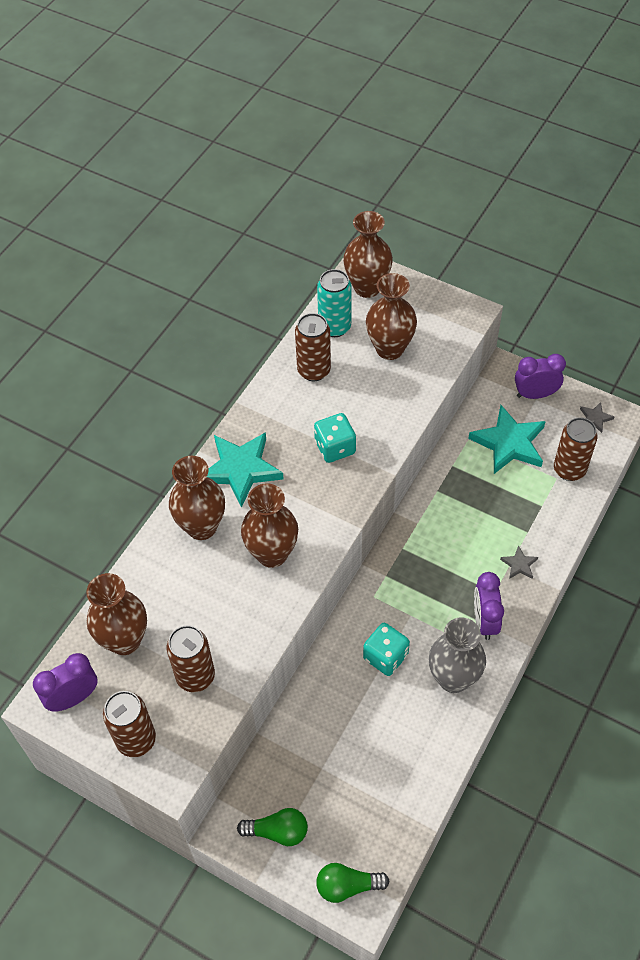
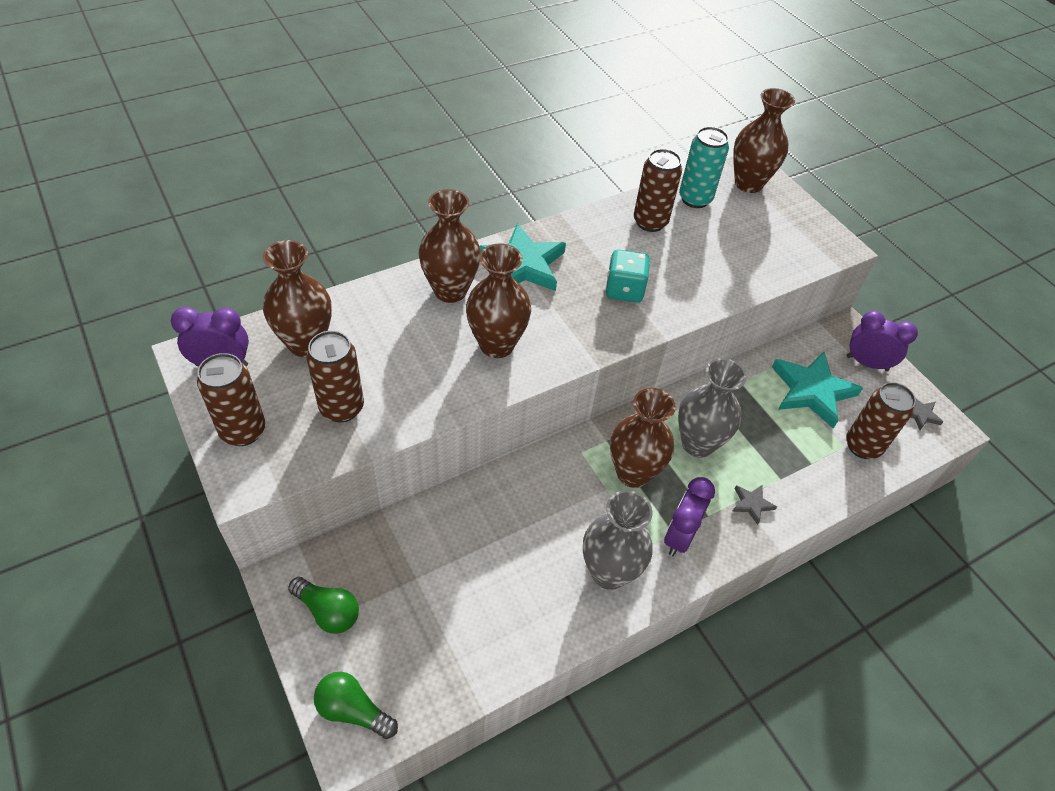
camera: 25 degrees right, 5 degrees down
(385, 656) = (554, 512): turquoise dice -> none
(389, 349) = (736, 238): brown vase -> brown vase (633, 473)
(453, 538) = (697, 443): none -> grey vase

